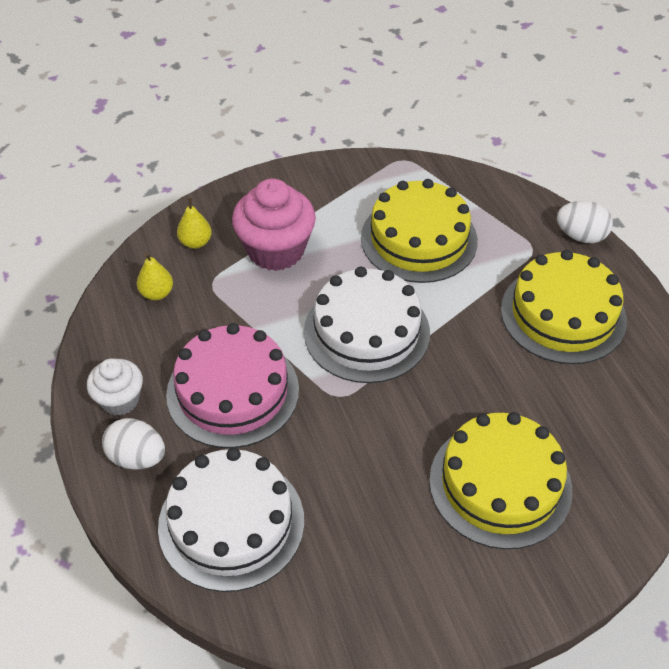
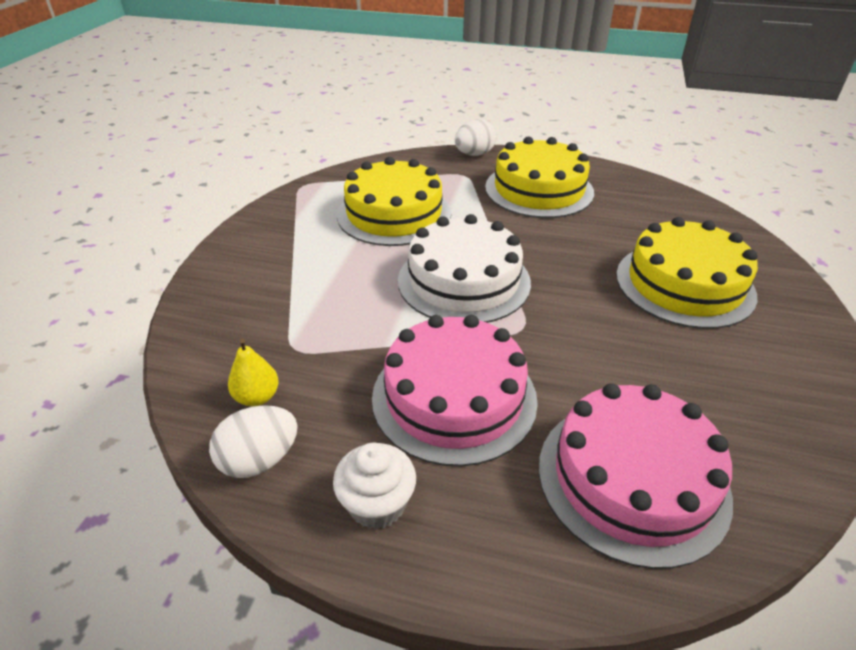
camera: 55 degrees left, 10 degrees down
(137, 457) = (480, 527): white egg -> white egg (259, 460)
(195, 242) = (227, 336): yellow pear -> none
(231, 523) = (632, 479): white cake -> pink cake
(276, 250) = (307, 289): pink cupcake -> none

